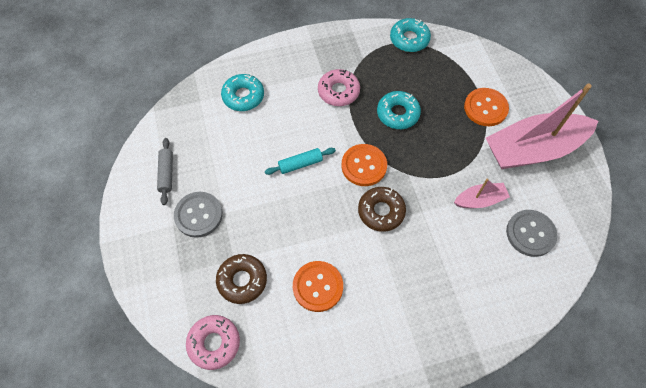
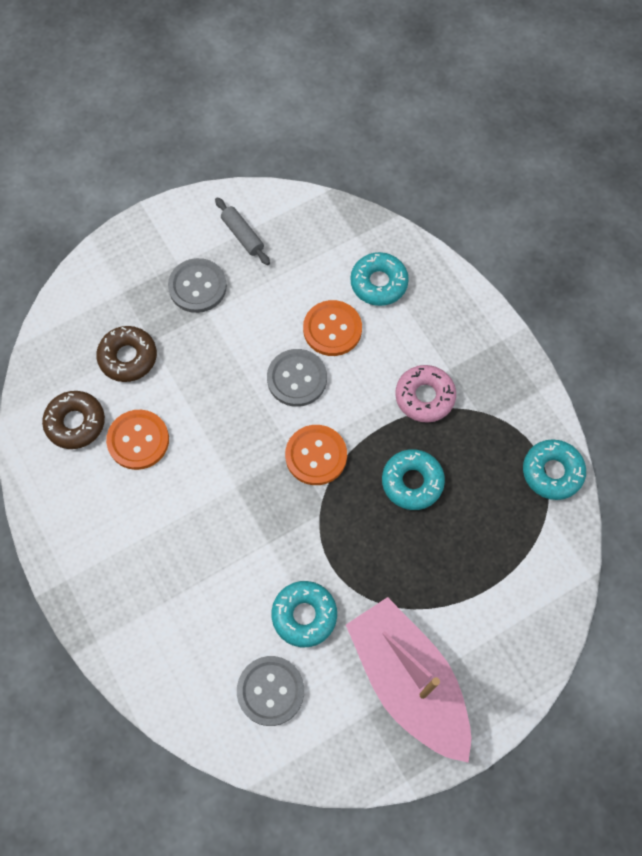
camera: 75 degrees right, 5 degrees up
(167, 173) = (242, 235): grey rolling pin -> grey rolling pin turned 75 degrees clockwise
(214, 343) = (51, 351): pink donut -> none
(300, 164) = (297, 378): turquoise rolling pin -> grey button
(381, 211) = (254, 491): brown donut -> brown donut (75, 423)
(479, 200) = (304, 615): pink boat -> turquoise donut
(485, 108) = (461, 603): orange button -> orange button (332, 329)

